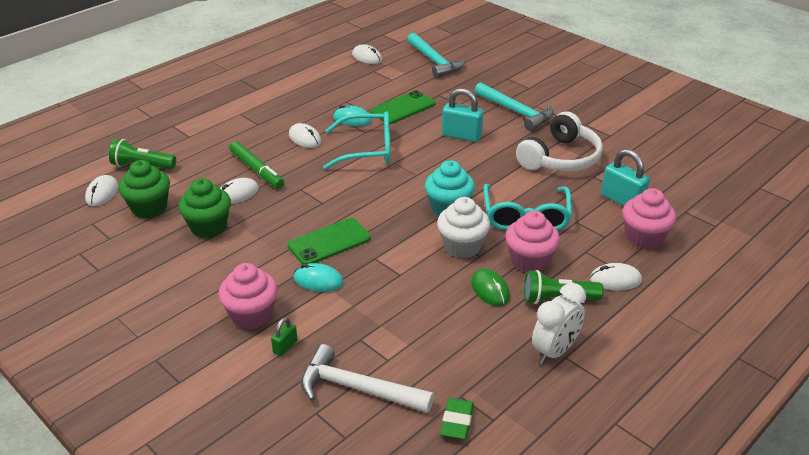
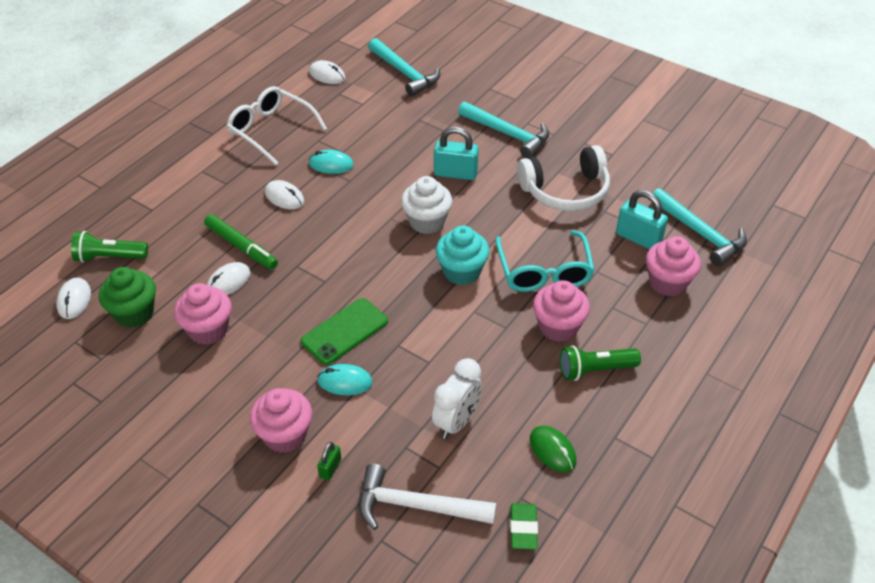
camera: 10 degrees left, 10 degrees up
(208, 227) = (208, 330): green cupcake -> pink cupcake
(307, 91) = (271, 130): none -> white glasses
(367, 150) = (357, 204): turquoise glasses -> none
(403, 108) = (384, 142): green phone -> none
(462, 246) = (486, 318): white cupcake -> white cupcake (426, 222)
(490, 290) = (525, 368): green mouse -> green mouse (552, 450)
(554, 351) = (603, 432): white clock -> white clock (456, 422)
(560, 158) = (565, 191): white headphones -> white headphones turned 45 degrees clockwise
(615, 280) = (648, 338): white mouse -> none
(683, 202) = (700, 233): none -> turquoise hammer

